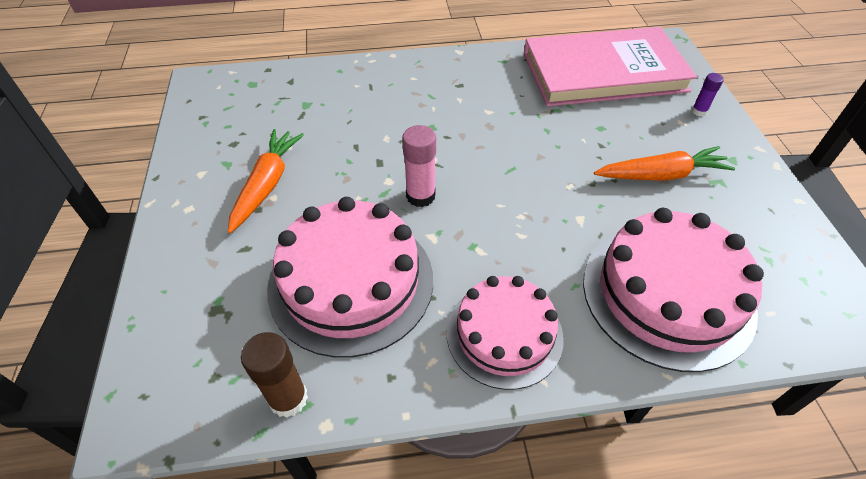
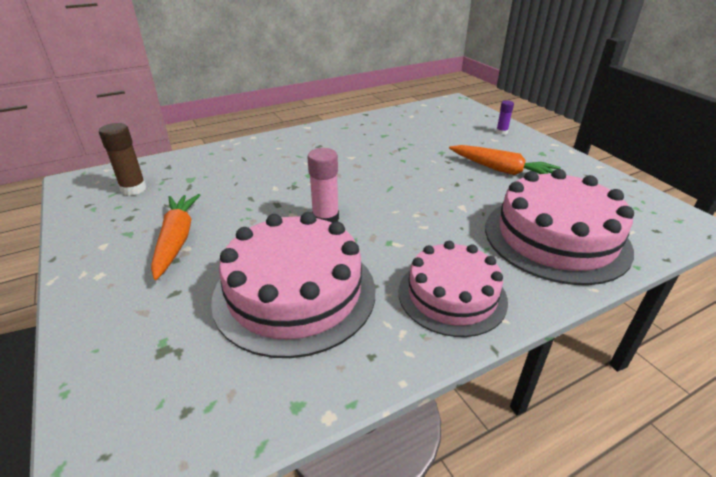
camera: 20 degrees left, 15 degrees down
(288, 398) = (278, 405): brown glue stick -> brown glue stick (133, 189)
(603, 72) = (422, 122): pink book -> none
(661, 175) = (501, 170): orange carrot -> orange carrot turned 60 degrees clockwise

